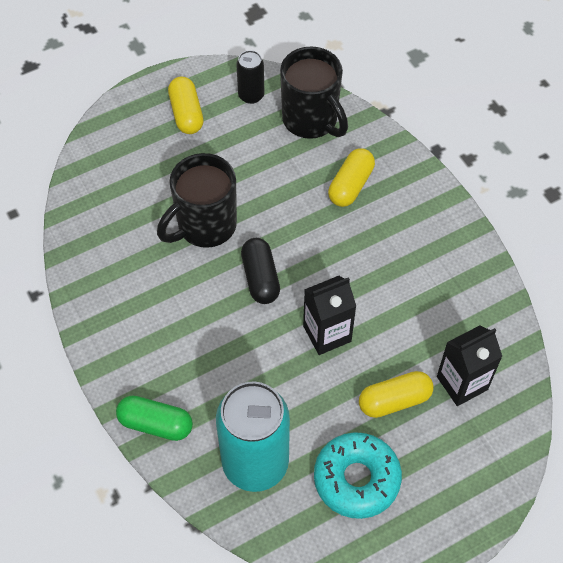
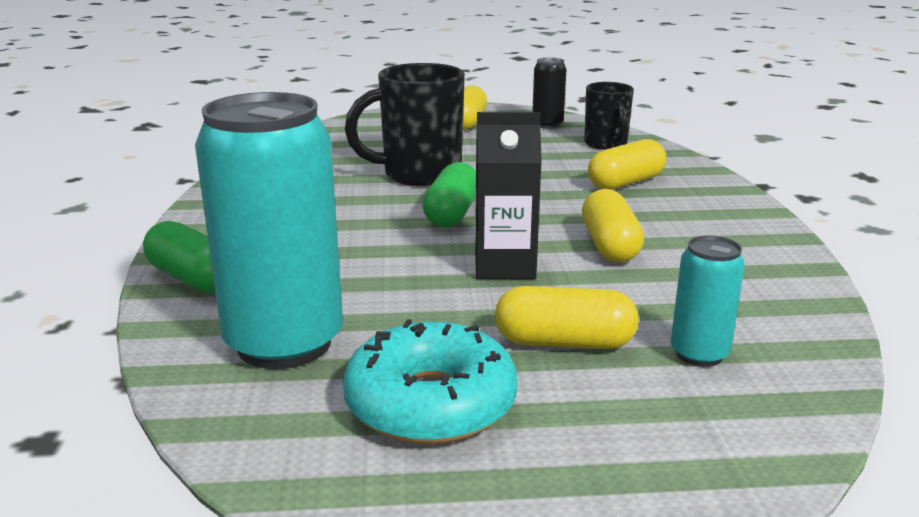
camera: 25 degrees right, 35 degrees down
(260, 278) = (452, 214): black capsule -> green capsule
(311, 120) = (606, 144): black mug -> black mug, size x0.62
(375, 283) = (609, 246): none -> yellow capsule
(462, 383) = (699, 354): black carton -> turquoise can

